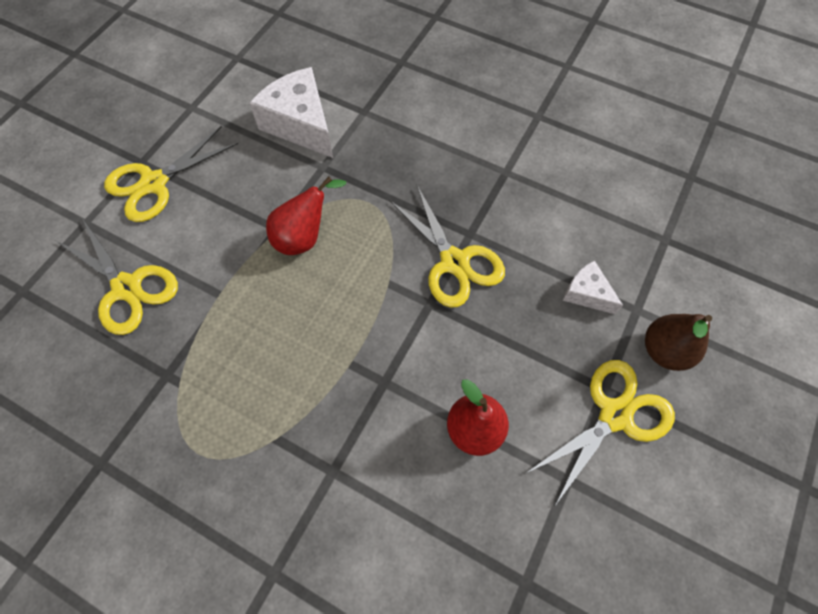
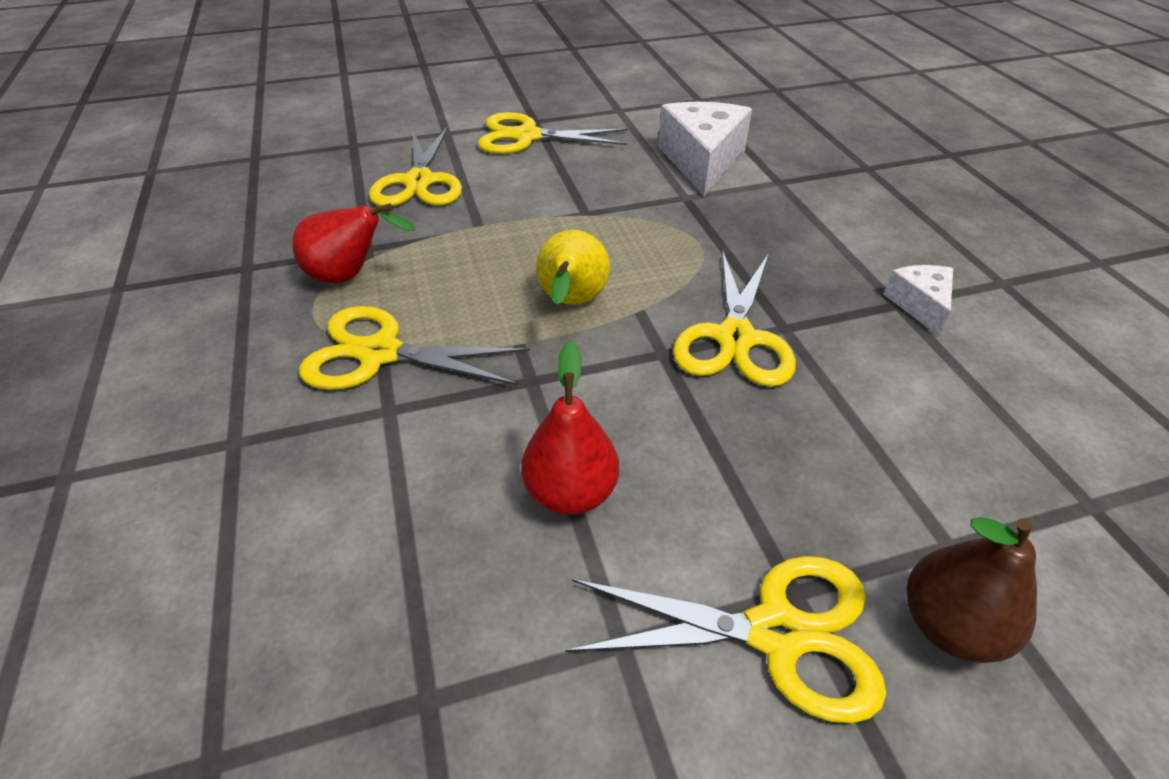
camera: 45 degrees right, 20 degrees down
(281, 442) = (380, 353): none -> yellow scissors
(304, 237) = (602, 232): red pear -> red pear (350, 276)
(347, 309) = (571, 303): none -> yellow pear
(586, 293) = (884, 476): white cheese -> white cheese (919, 305)

